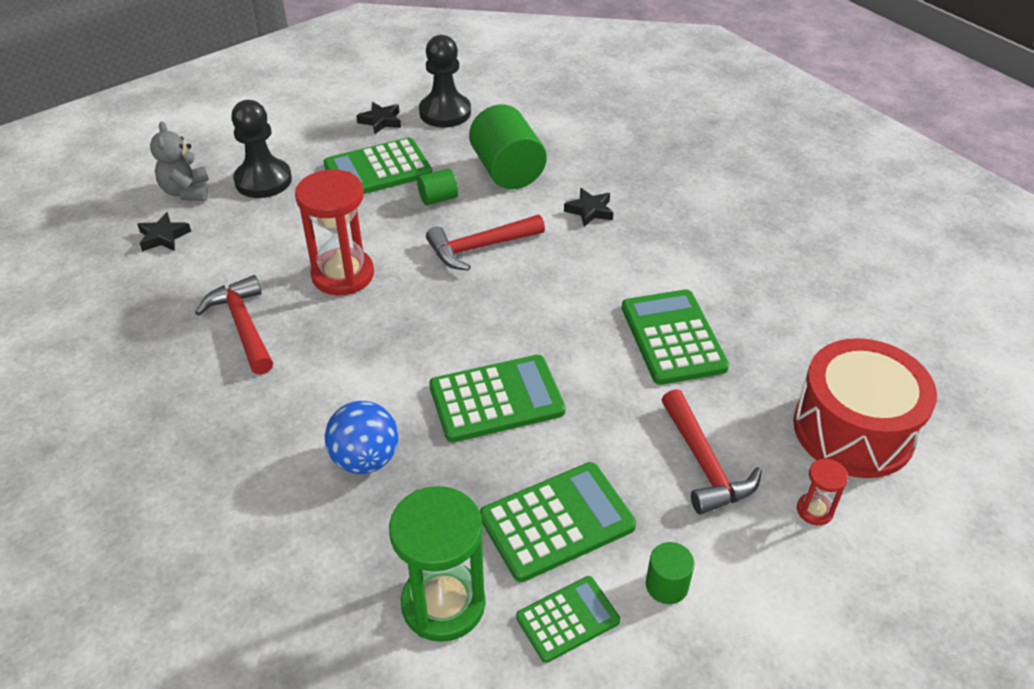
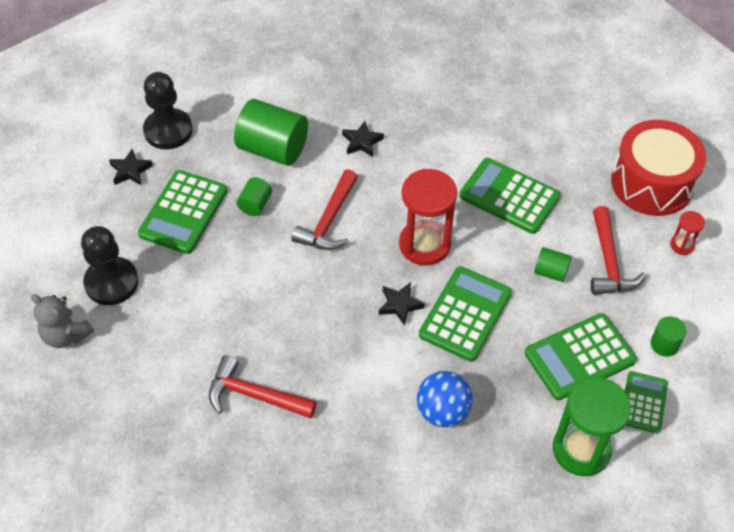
camera: 45 degrees left, 10 degrees up
(163, 237) = (102, 381): black star -> black star (400, 305)
(343, 275) = (269, 308): red hourglass -> red hourglass (424, 244)
(557, 522) = (579, 357): green calculator -> green calculator turned 135 degrees counterclockwise
(629, 427) = (550, 272): none -> green cylinder
(704, 464) = (609, 262): red hammer -> red hammer turned 60 degrees clockwise

